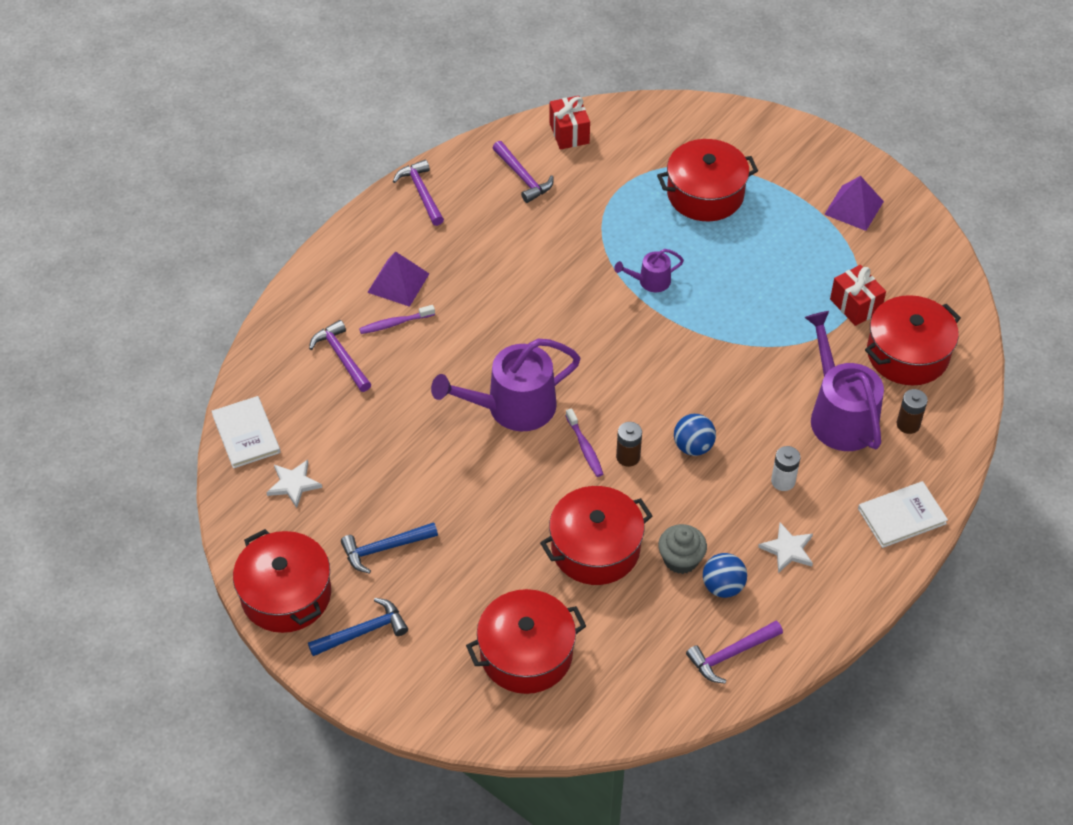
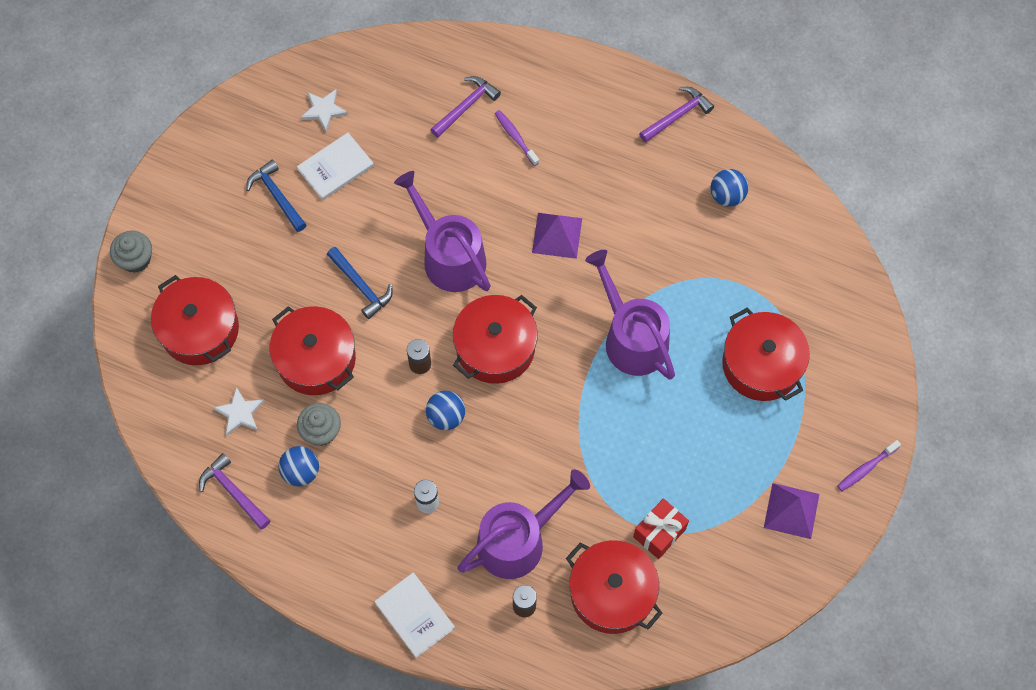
camera: 75 degrees right, 15 degrees up
(246, 434) = (365, 60): white book -> white book (335, 168)
(286, 594) = (216, 137): red pot -> red pot (495, 347)
(363, 632) = (194, 203): blue hammer -> blue hammer (361, 286)
(398, 283) = (563, 127): purple pyramid -> purple pyramid (557, 235)
(415, 705) = (135, 259): none -> grey cupcake
(523, 177) = (727, 196): purple hammer -> blue ball
(569, 133) = (800, 222): red gift -> none
(585, 447) = (420, 326): purple toothbrush -> purple toothbrush (866, 468)
(650, 281) = (632, 338): purple watering can -> purple watering can, size x2.04
(787, 549) = (353, 519): white star -> white star (240, 413)

